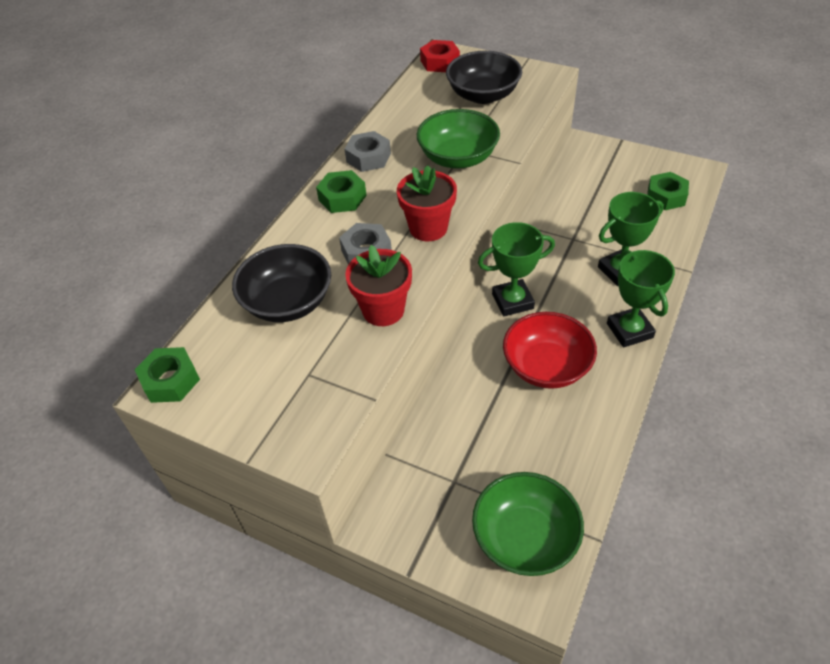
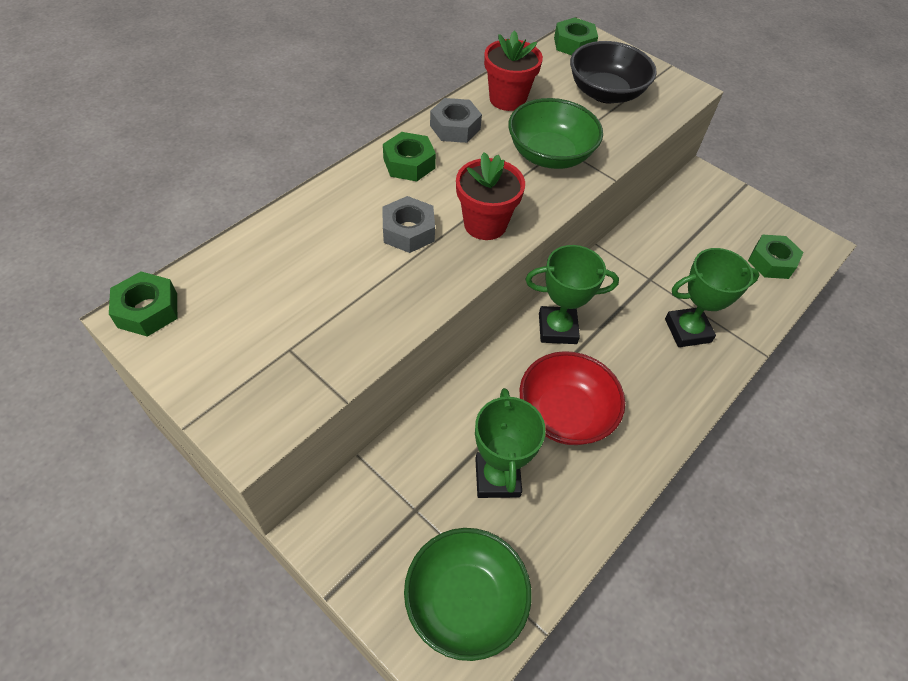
camera: 10 degrees right, 5 degrees up
(288, 302) = (303, 262): black bowl -> none
(383, 310) = (398, 302): red flower pot -> red flower pot (507, 99)
(440, 62) = (574, 44): red nut -> green nut
(629, 330) = (672, 402): green trophy -> green trophy (497, 477)

